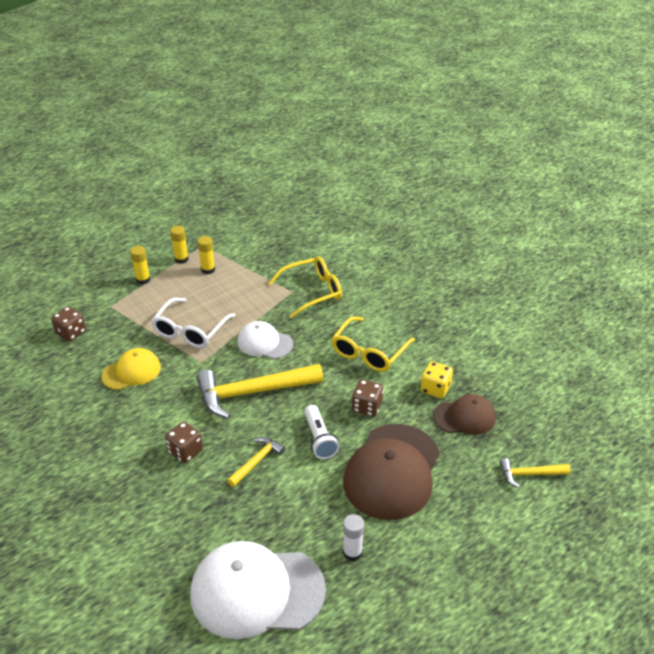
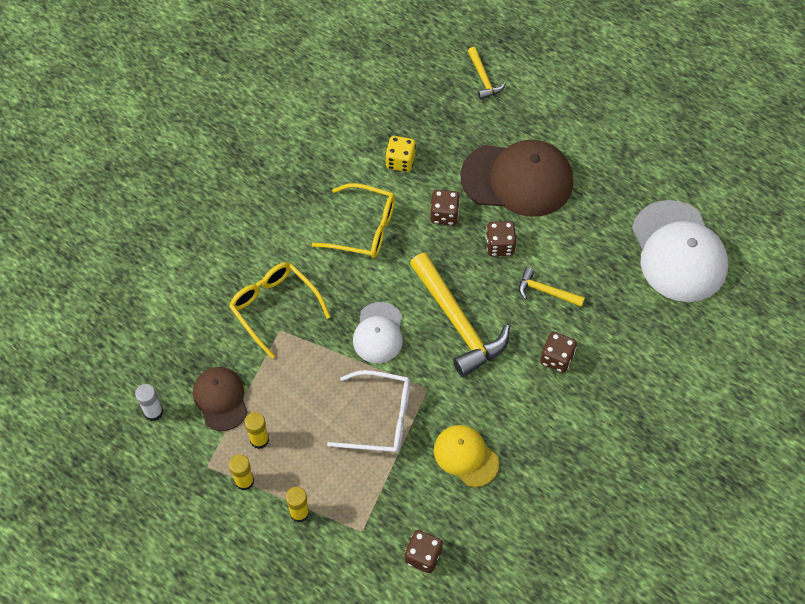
camera: 105 degrees left, 20 degrees up
(319, 439) = (499, 246): white flashlight -> brown dice
(352, 552) = (614, 192): white glue stick -> white glue stick (153, 412)
(464, 417) = (431, 133): brown cap -> brown cap (220, 399)

